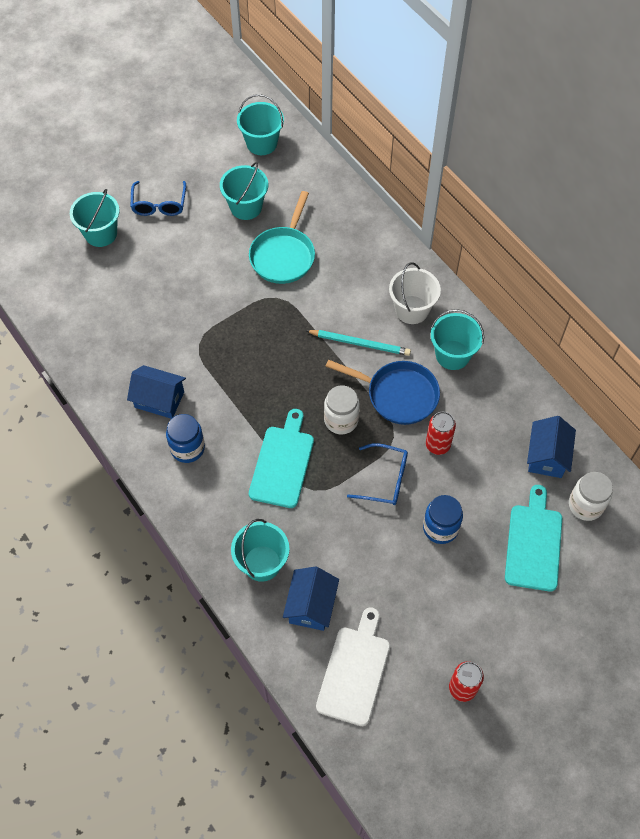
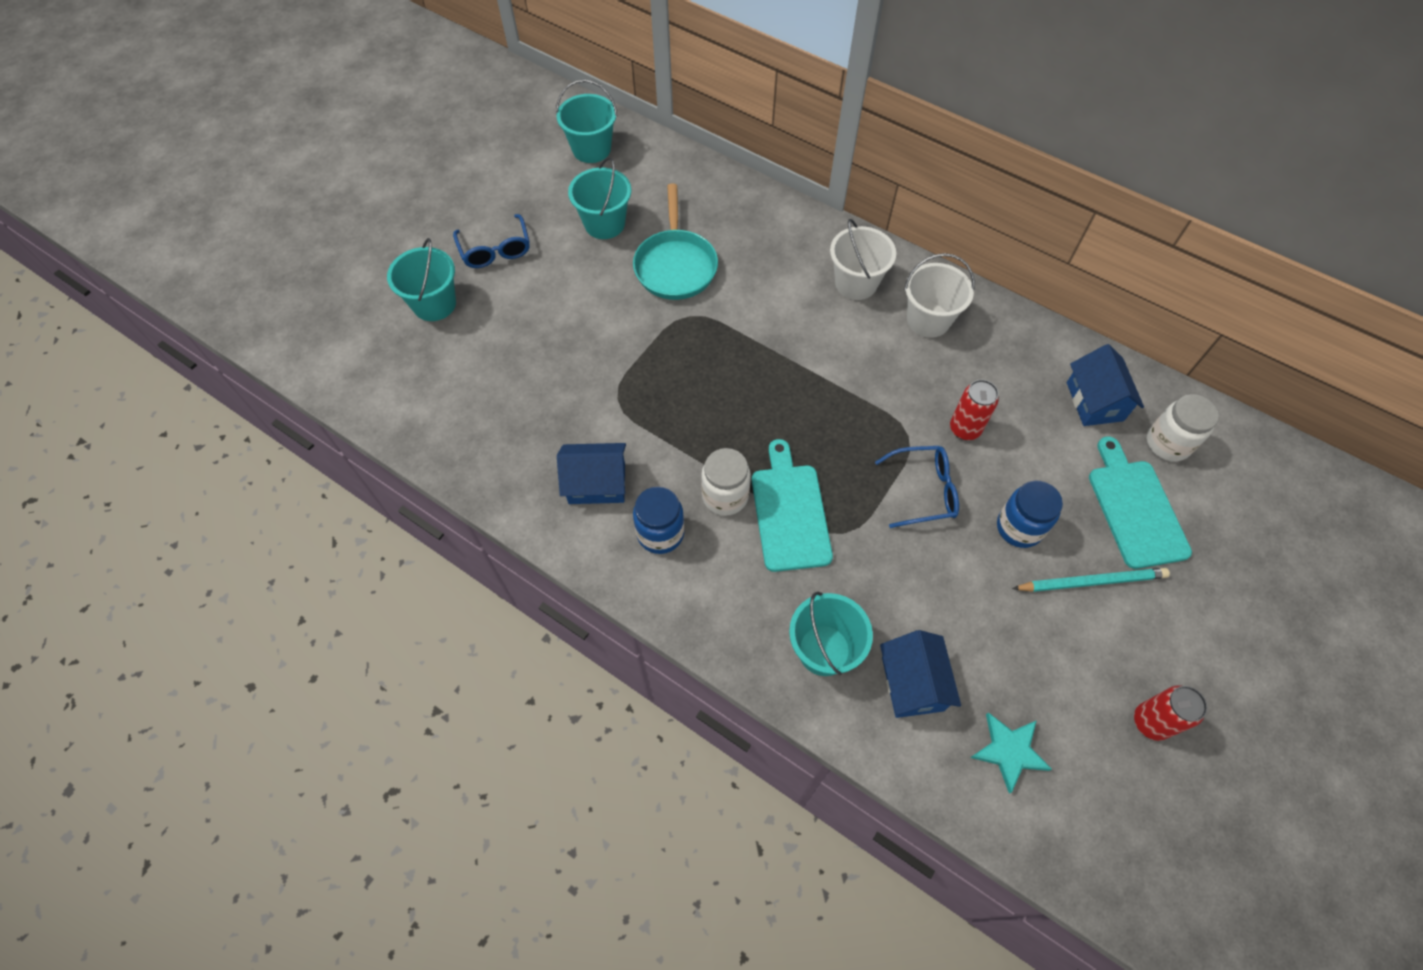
camera: 20 degrees left, 0 degrees up
(341, 420) = (836, 436): white jar -> white jar (725, 496)
(354, 671) = (1009, 751): white cutting board -> turquoise star
(359, 343) = (814, 339): turquoise pencil -> turquoise pencil (1091, 581)
(398, 395) = (888, 385): blue pan -> none
(452, 355) = (928, 320): turquoise bucket -> white bucket

